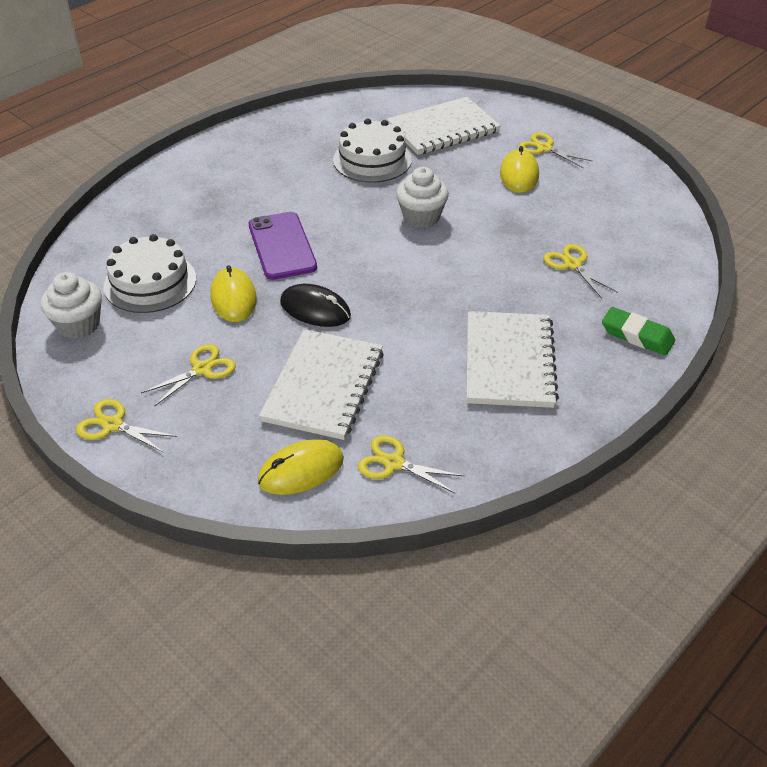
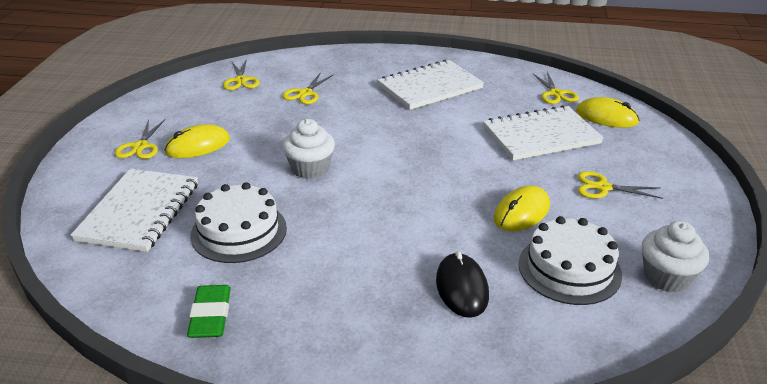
camera: 125 degrees left, 10 degrees down
(113, 425) = (699, 197): yellow scissors -> yellow scissors (241, 80)
(282, 246) = (431, 220): purple phone -> none
(315, 309) = (480, 169): black mouse -> black mouse (462, 288)
(443, 129) = (139, 212): white notebook -> white notebook turned 75 degrees clockwise
(637, 335) = (355, 60): green eraser -> green eraser (211, 315)

